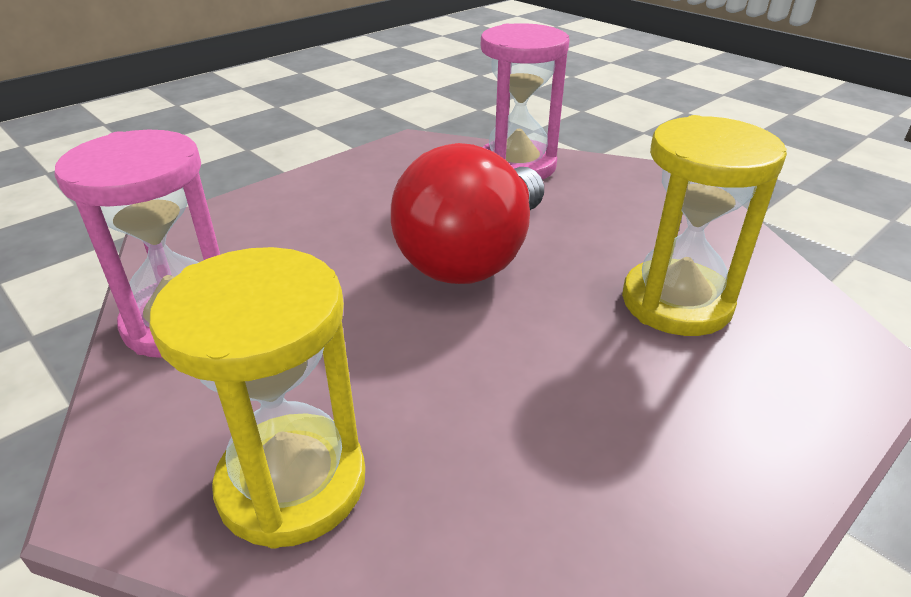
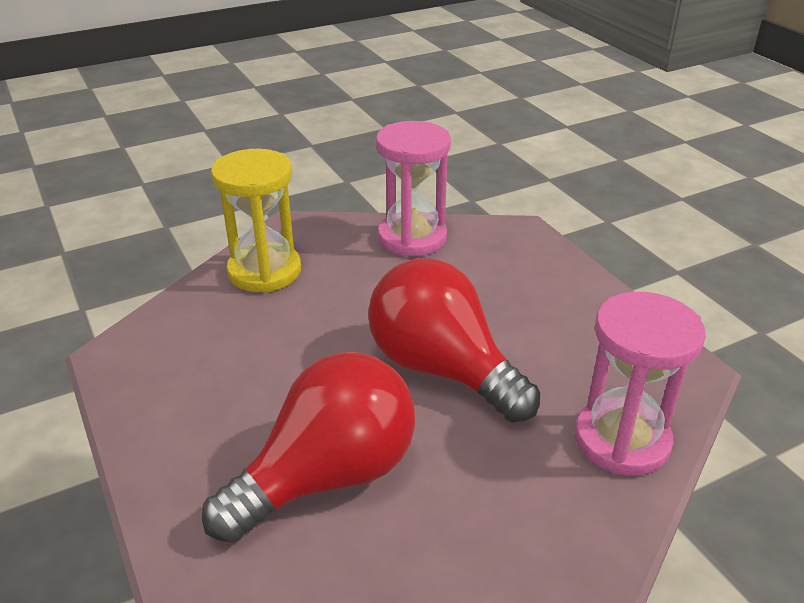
camera: 105 degrees right, 0 degrees up
(676, 302) = (328, 476): yellow hourglass -> red light bulb

